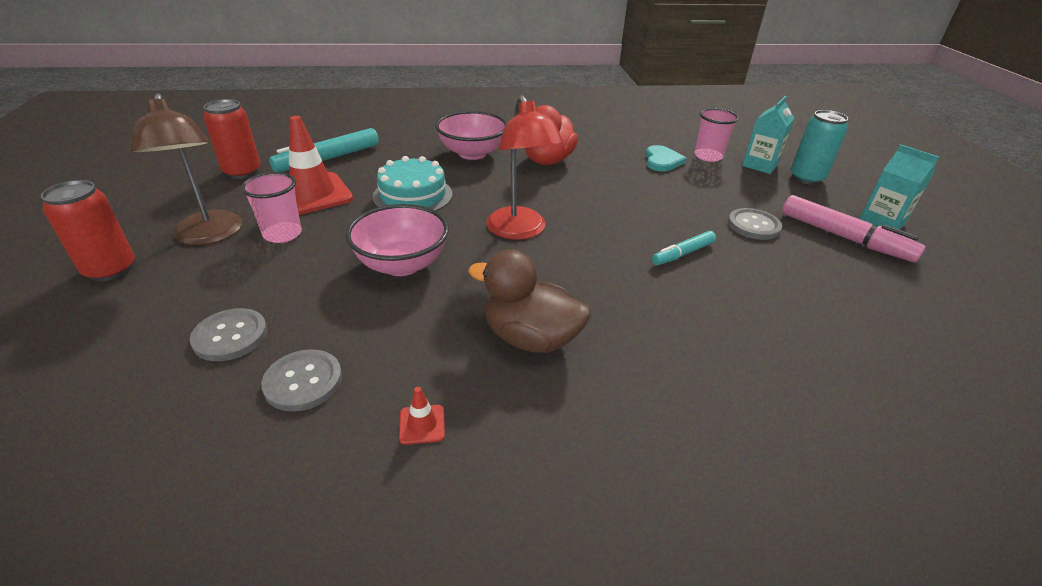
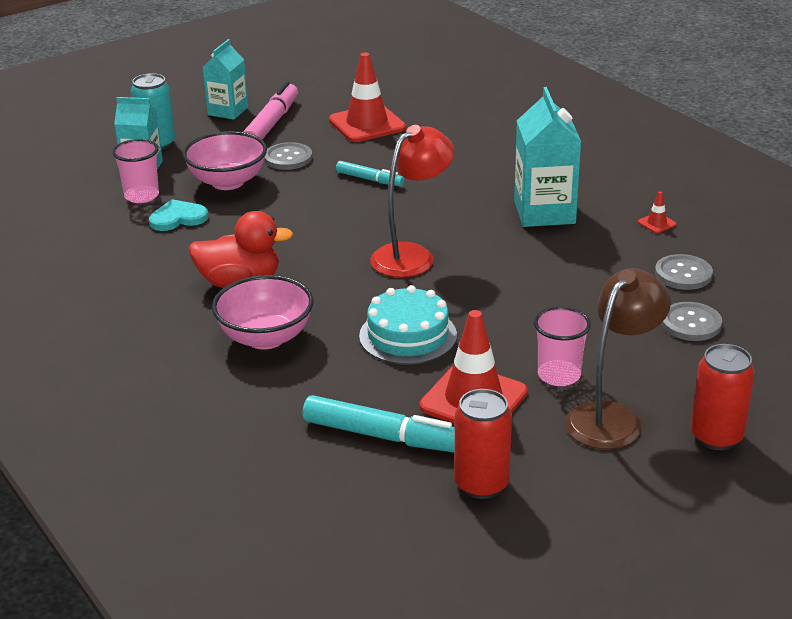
camera: 115 degrees left, 5 degrees down
(402, 264) = (526, 291): pink bowl -> pink bowl (228, 182)
(530, 338) = (544, 212): brown duck -> turquoise carton
(831, 293) = (367, 124): none -> red traffic cone

